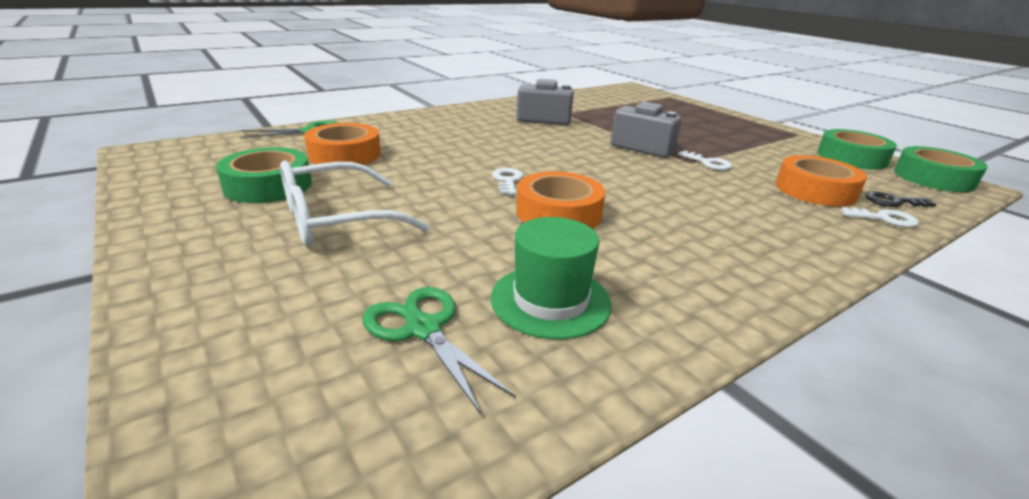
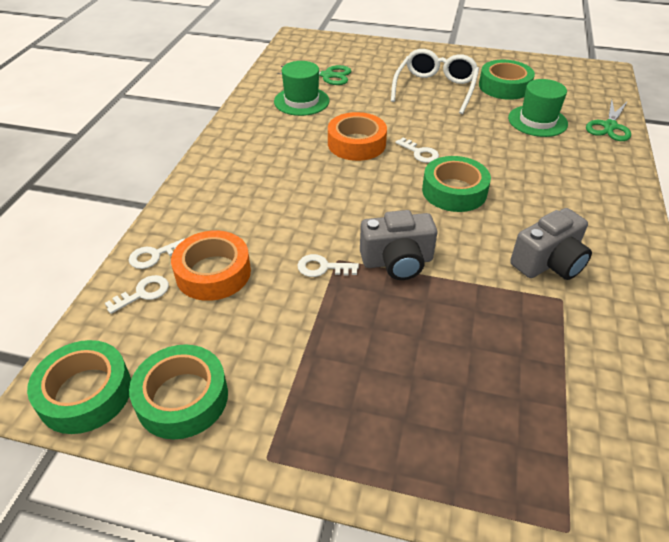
camera: 140 degrees right, 15 degrees up
(344, 155) = (537, 121): orange tape -> green hat
(533, 154) = (454, 191): none -> green tape
(893, 201) = (143, 293): black key -> white key

